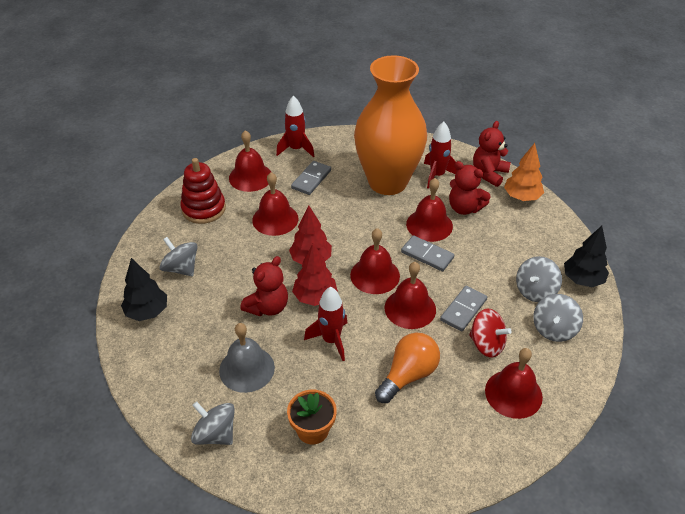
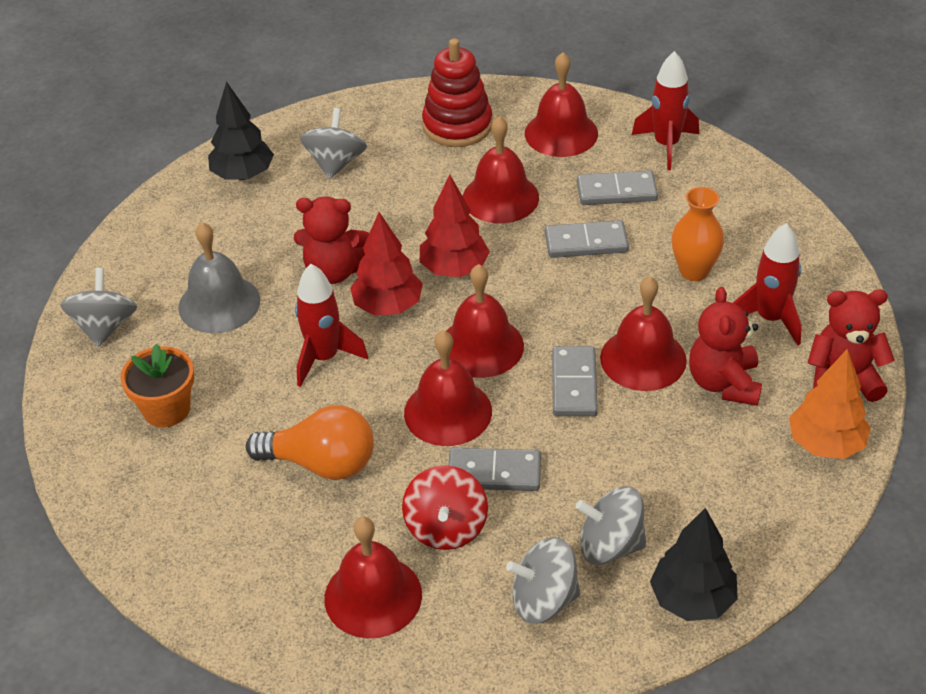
camera: 60 degrees right, 0 degrees up
(336, 206) = (586, 242): none -> grey domino
(387, 182) = (694, 271): orange vase -> orange vase, size x0.40

